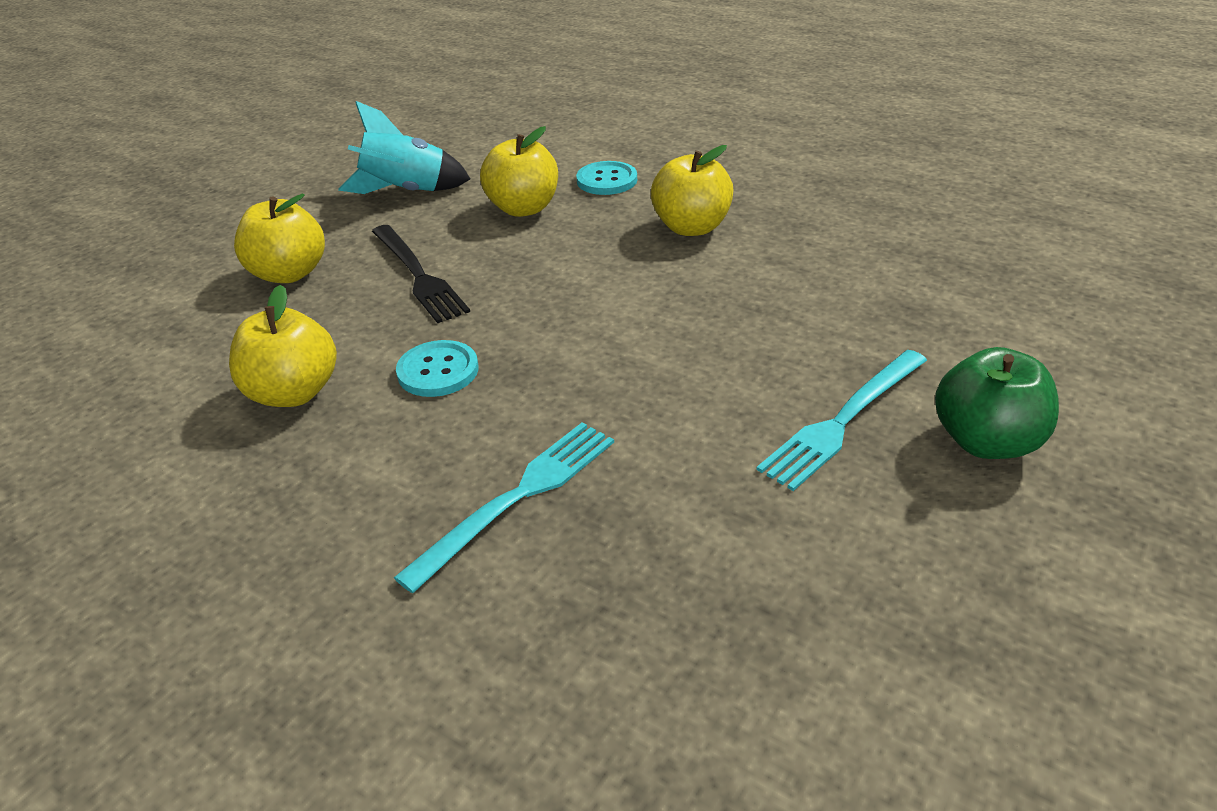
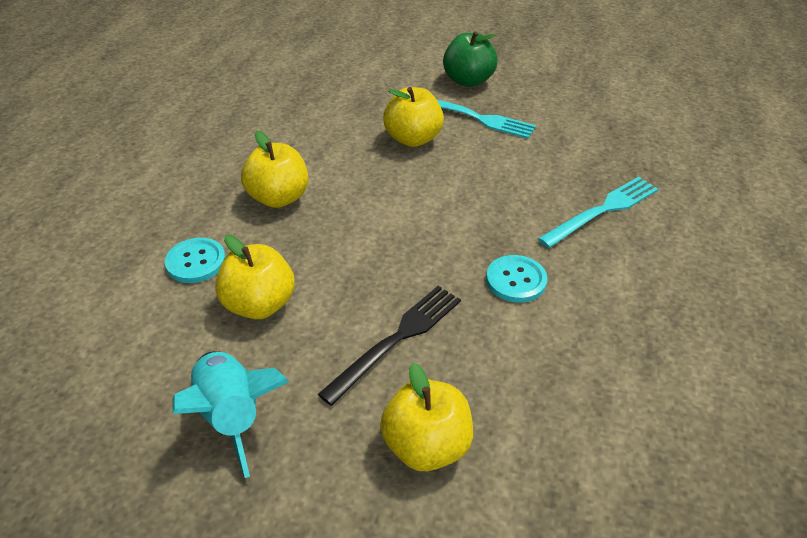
camera: 110 degrees left, 5 degrees up
(294, 393) = (583, 352): yellow apple -> yellow apple (413, 139)
(517, 498) = (602, 211): turquoise fork -> turquoise fork turned 120 degrees clockwise

